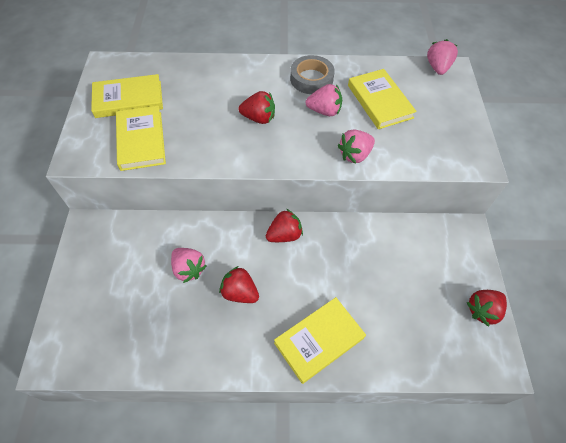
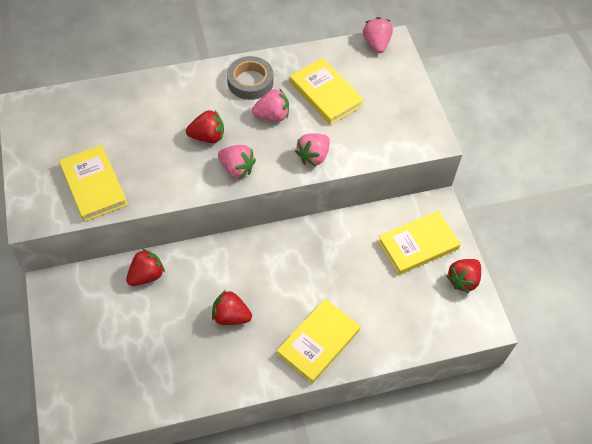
camera: 15 degrees left, 0 degrees up
(128, 99) = (63, 143): yellow book -> yellow book (418, 245)
(189, 269) = (173, 305): pink strawberry -> pink strawberry (237, 168)
(284, 235) = (260, 250): red strawberry -> red strawberry (146, 275)

